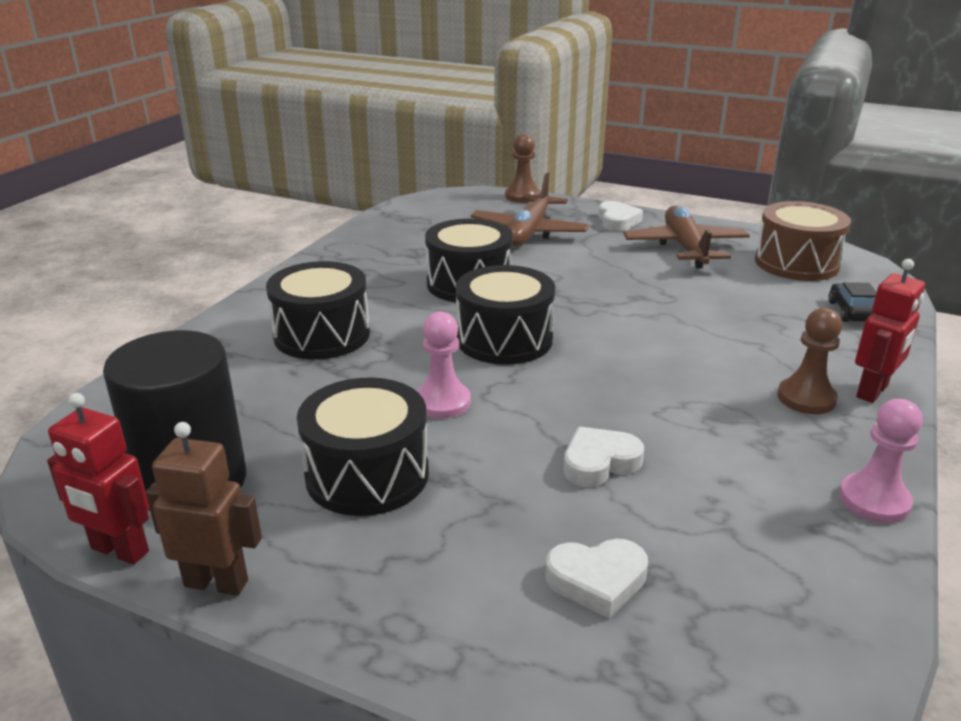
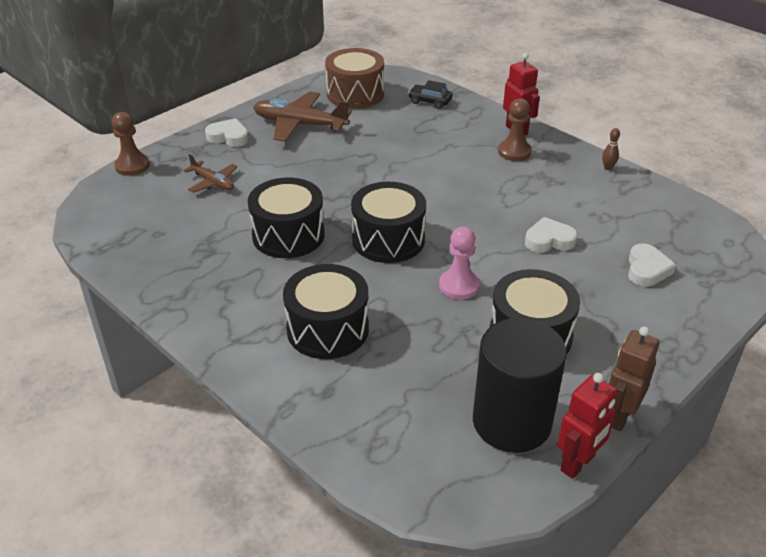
camera: 70 degrees left, 10 degrees up
(529, 232) = (213, 182): brown plane -> brown plane, size x0.56
(599, 462) = (549, 240): white heart -> white heart turned 90 degrees clockwise
(874, 500) = (608, 168): pink pawn -> brown bowling pin

